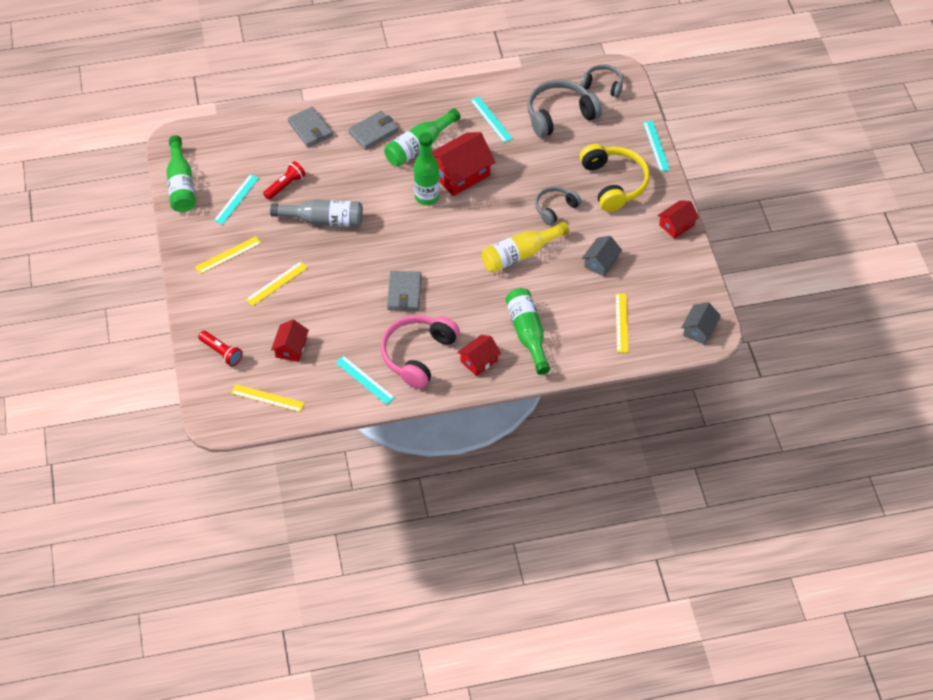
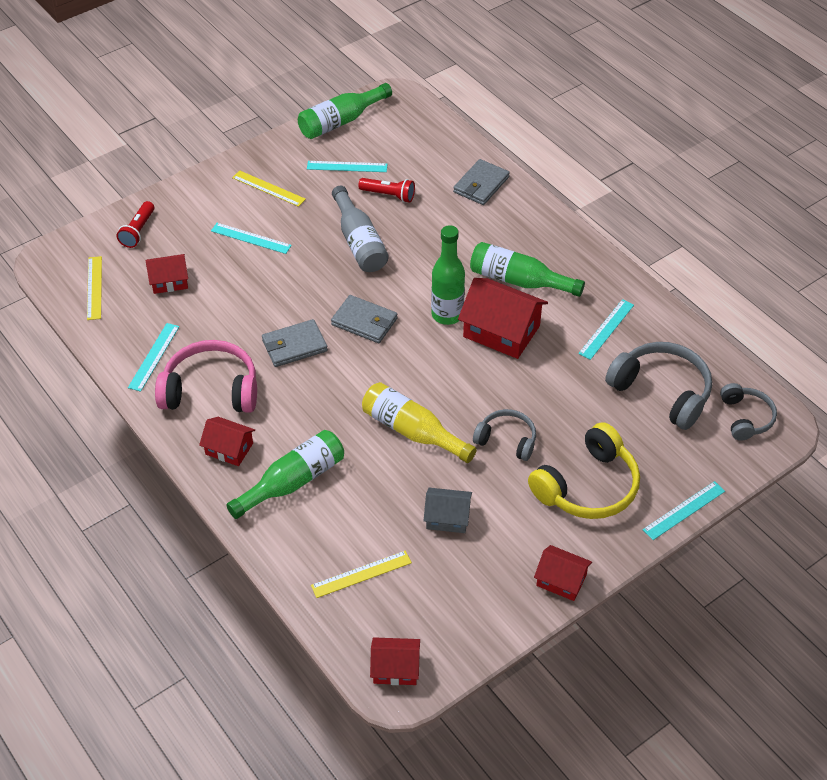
camera: 65 degrees right, 5 degrees down
(276, 283) = (251, 238): yellow ruler -> turquoise ruler
(373, 132) = (512, 235): grey wallet -> grey wallet (364, 322)
(699, 330) = (395, 668): grey house -> red house

